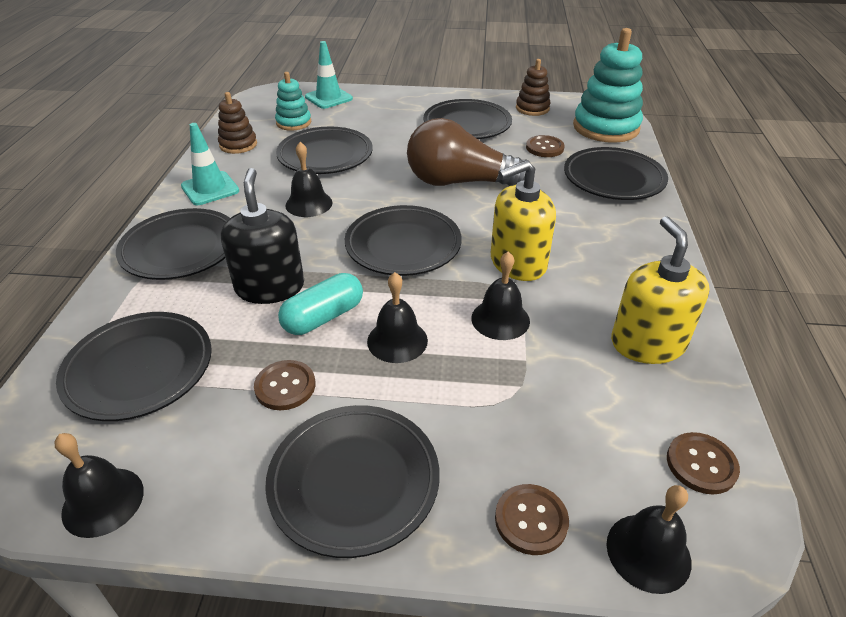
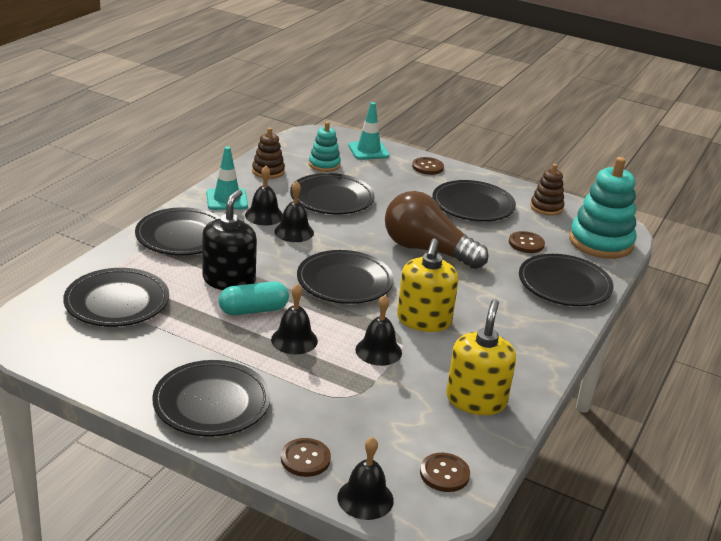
camera: 20 degrees right, 10 degrees down
(103, 501) = (64, 363): black bell -> black bell (264, 215)
(285, 386) = (202, 341): brown button -> brown button (427, 167)
(517, 263) = (424, 320): yellow soap dispenser -> yellow soap dispenser turned 75 degrees counterclockwise

